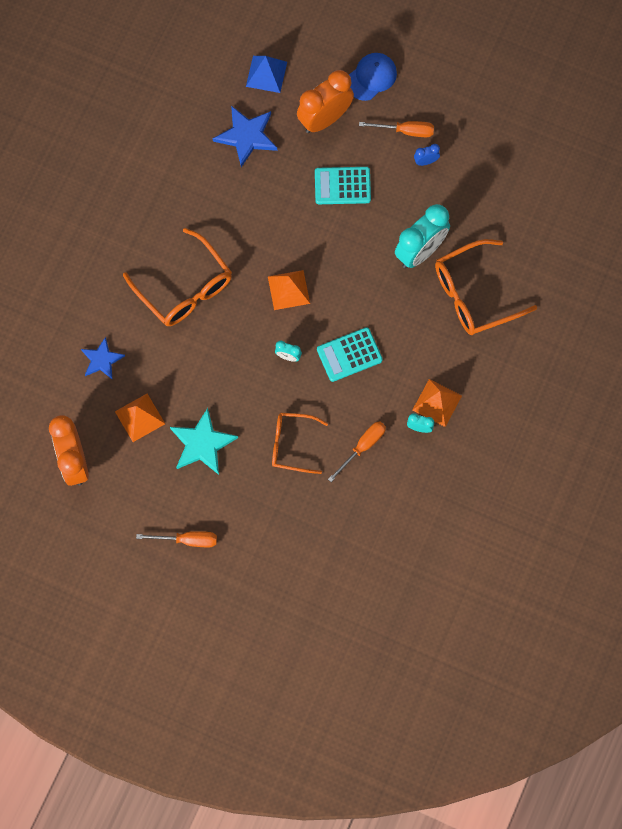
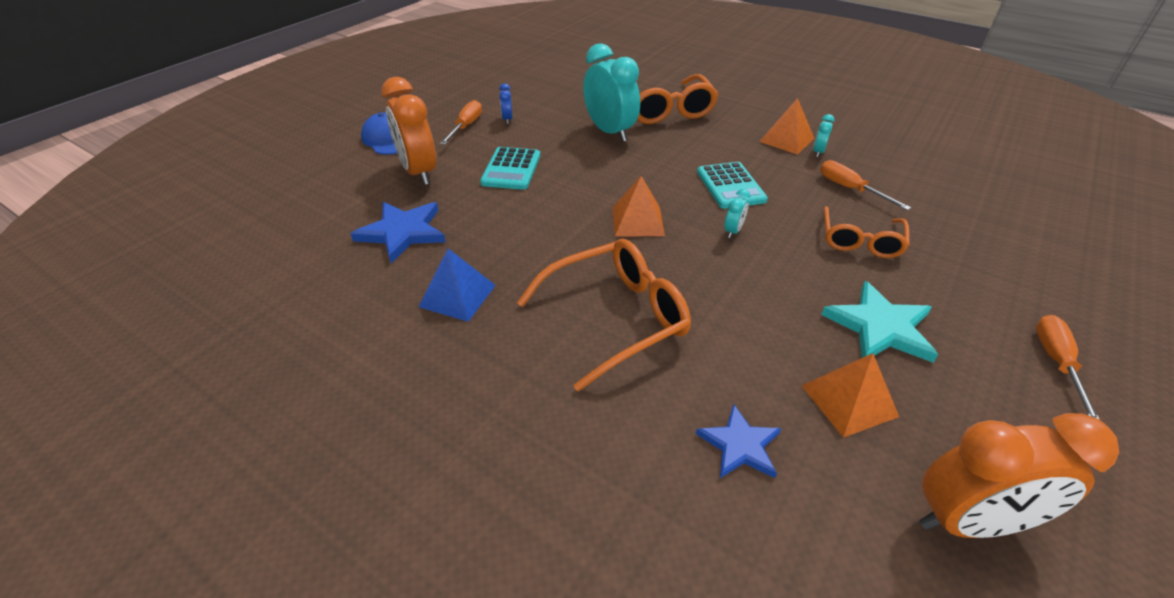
camera: 80 degrees left, 30 degrees down
(266, 74) = (326, 207): blue pyramid -> blue pyramid (457, 295)

